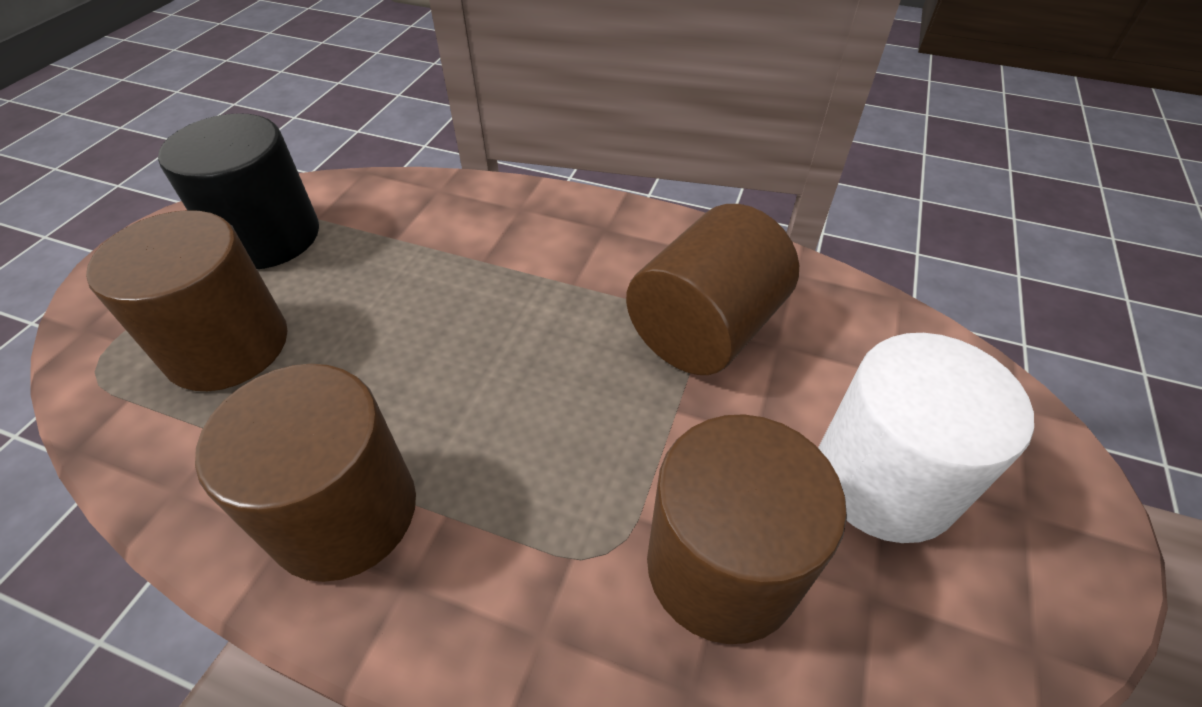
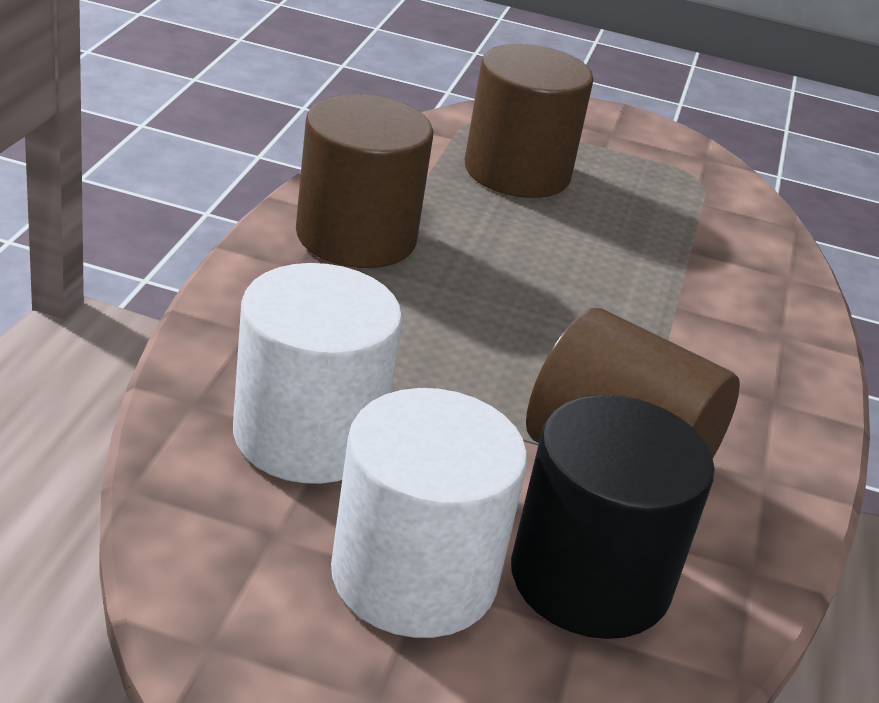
camera: 80 degrees right, 15 degrees down
(268, 237) = (663, 179): black cylinder -> black cylinder (590, 579)
(722, 565) = (308, 435): brown cylinder -> white cylinder

